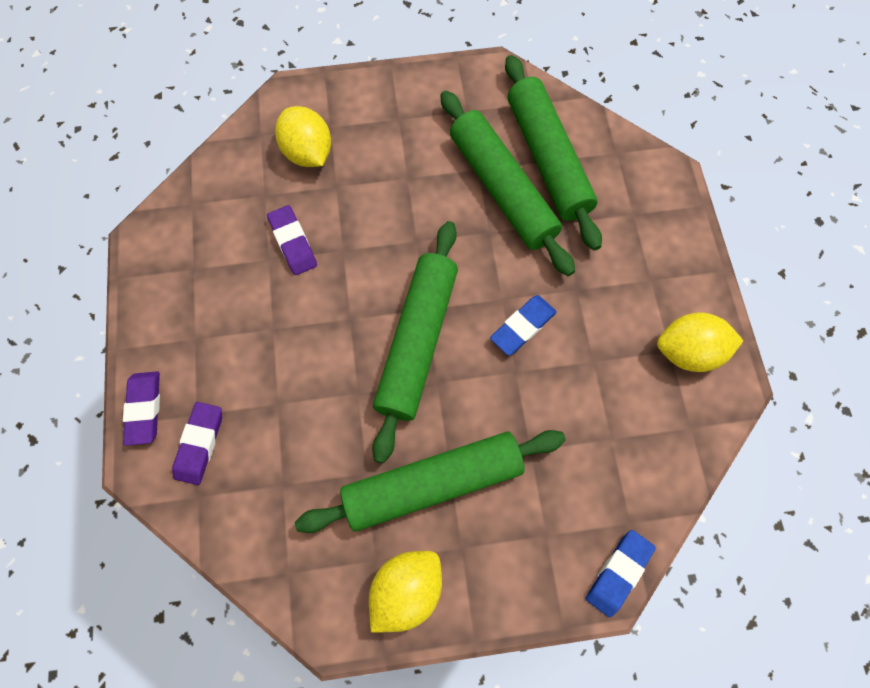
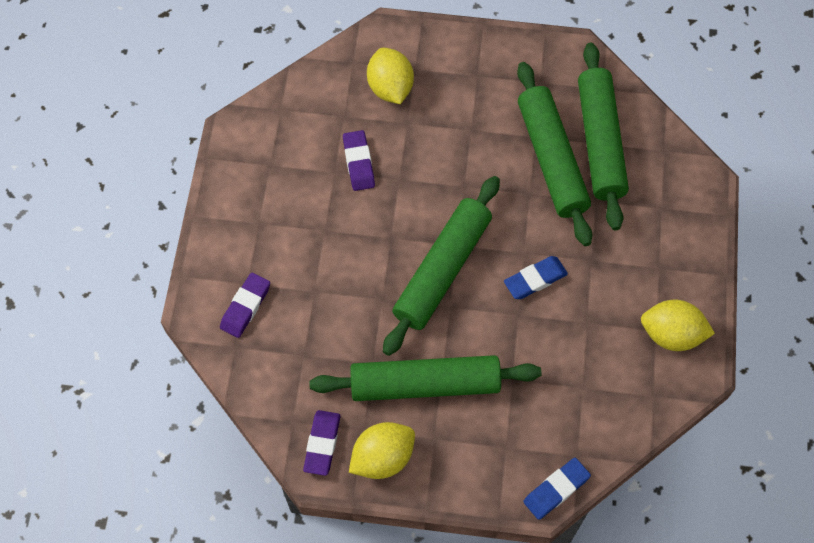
camera: 15 degrees right, 5 degrees down
(144, 409) = (207, 268): purple eraser -> purple eraser (322, 444)

